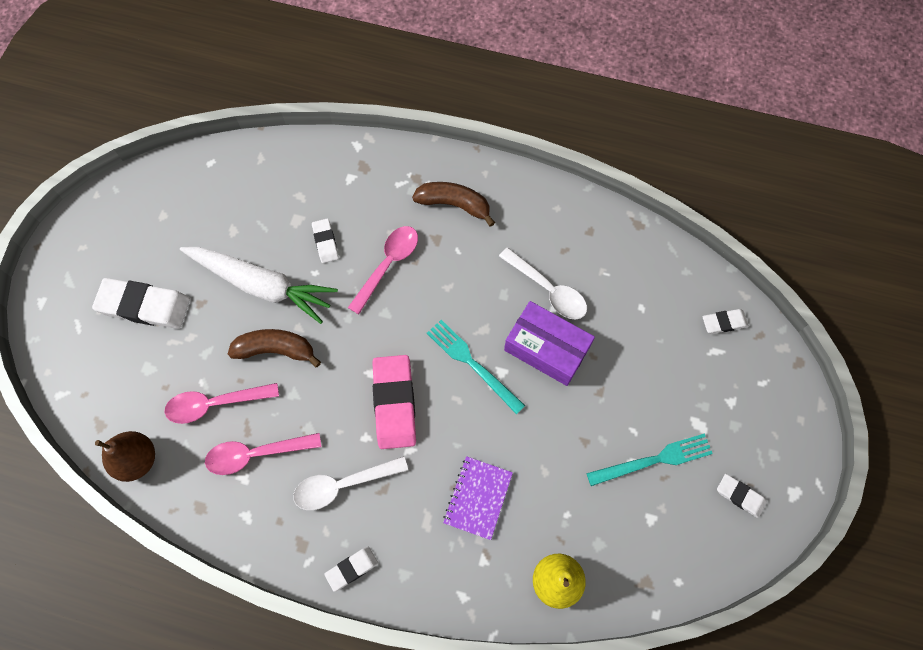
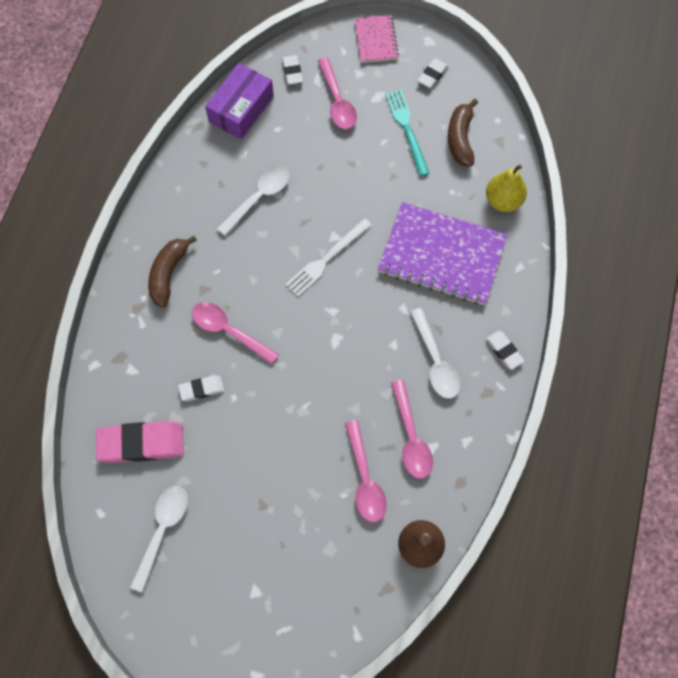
camera: 90 degrees left, 0 degrees up
(144, 306) = (264, 561): white eraser -> none
(187, 215) = (162, 530): none -> white spoon
(262, 285) = (245, 446): white carrot -> none
(275, 350) = (312, 428): brown banana -> brown banana (460, 139)
(394, 403) = (362, 322): pink eraser -> pink eraser (141, 443)
(472, 364) = (326, 259): turquoise fork -> white fork
(478, 498) = (442, 255): purple notebook -> purple notebook, size x1.93
(546, 348) = (313, 201): purple box -> purple box (241, 109)
(686, 375) = (337, 101): none -> pink spoon
(785, 423) = (376, 40): none -> pink notebook

